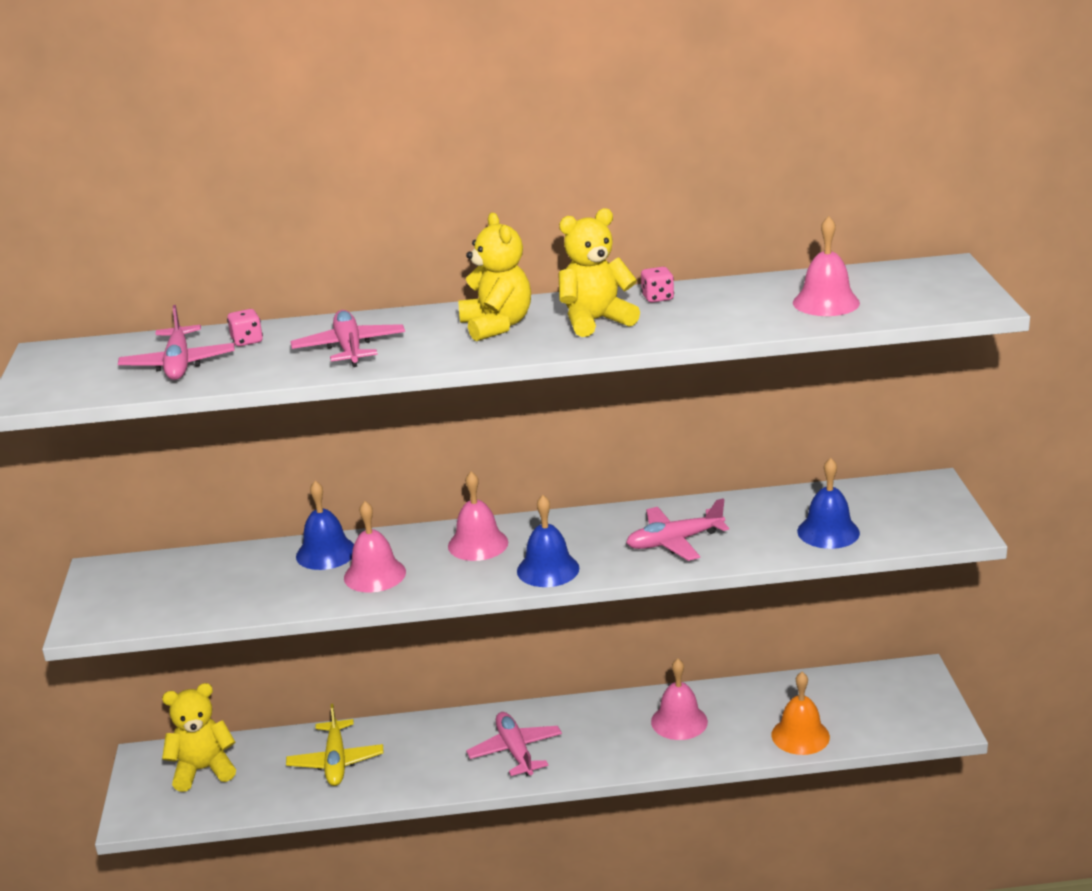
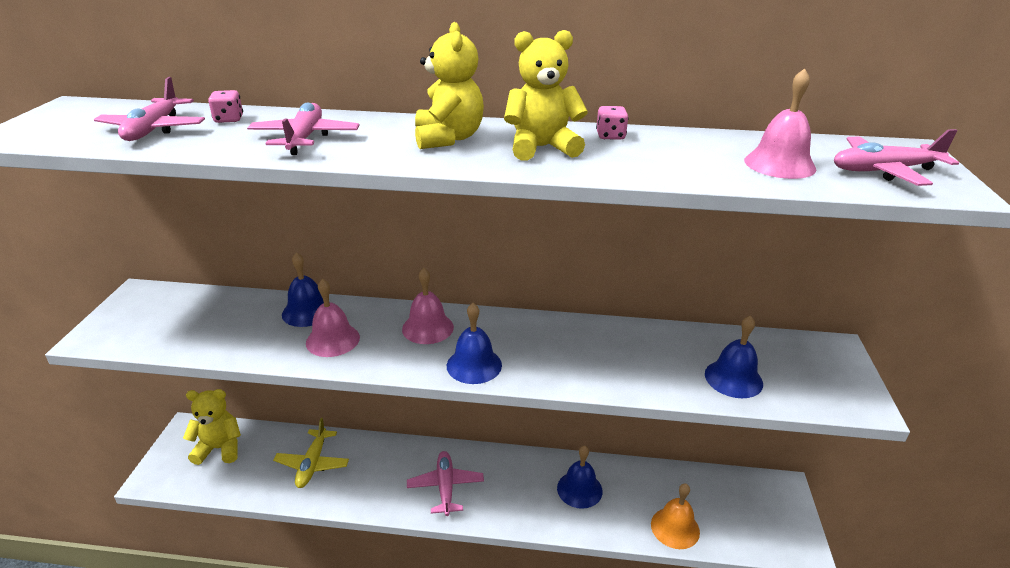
camera: 10 degrees right, 5 degrees up
(674, 541) = (592, 360): pink plane -> pink plane (884, 171)
(679, 721) = (579, 489): pink bell -> blue bell

